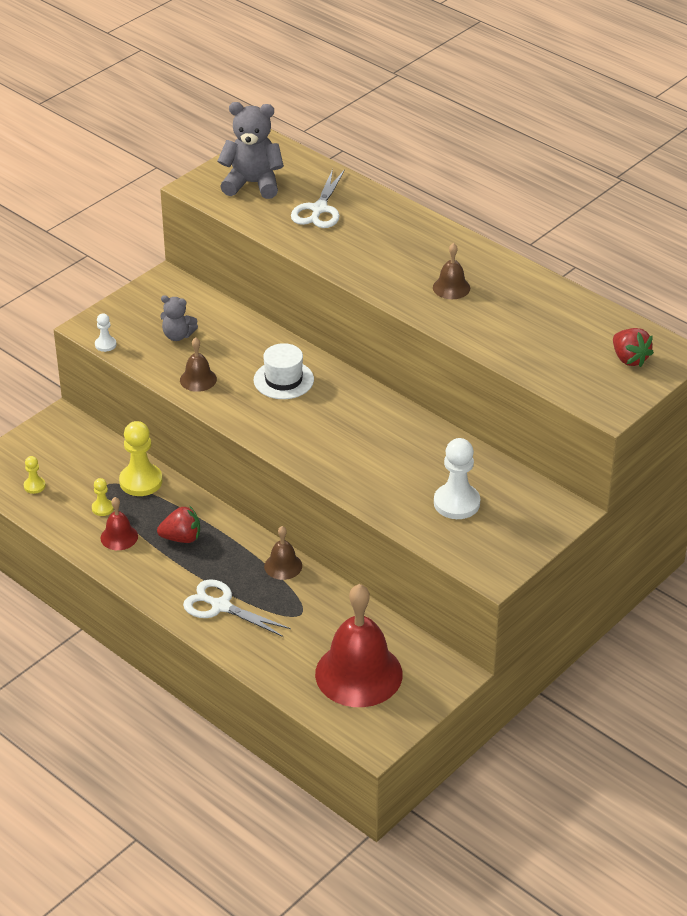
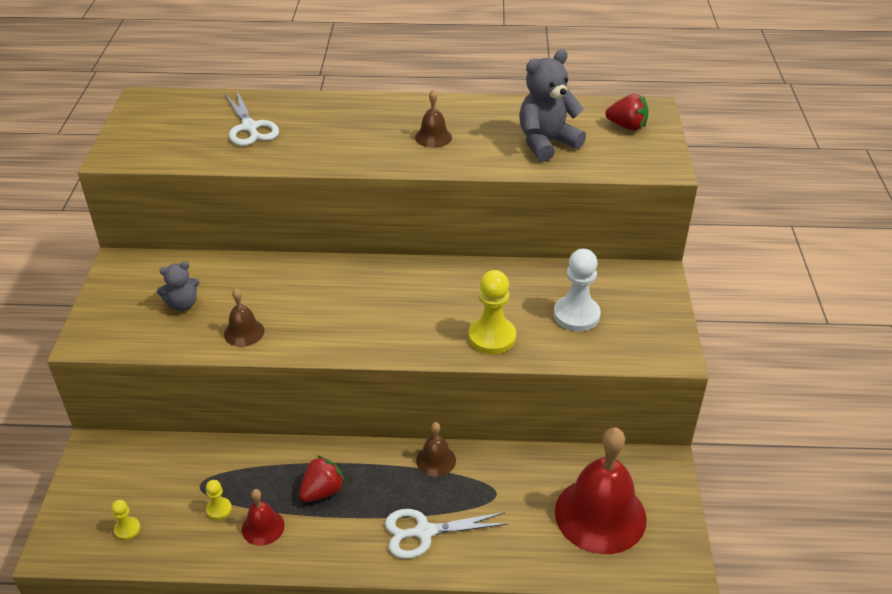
camera: 40 degrees left, 0 degrees up
(105, 344) = (118, 348): white pawn -> none
(141, 481) = (230, 462): yellow pawn -> yellow pawn (492, 337)
(252, 184) = (165, 133): grey teddy bear -> grey teddy bear (546, 143)
(283, 380) = (321, 293): white hat -> none

